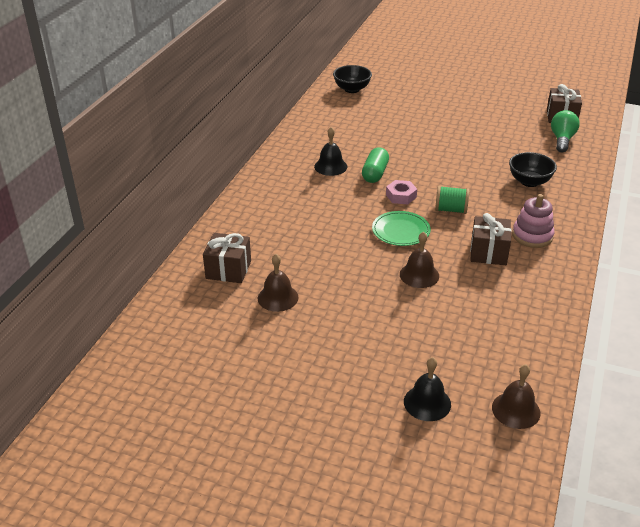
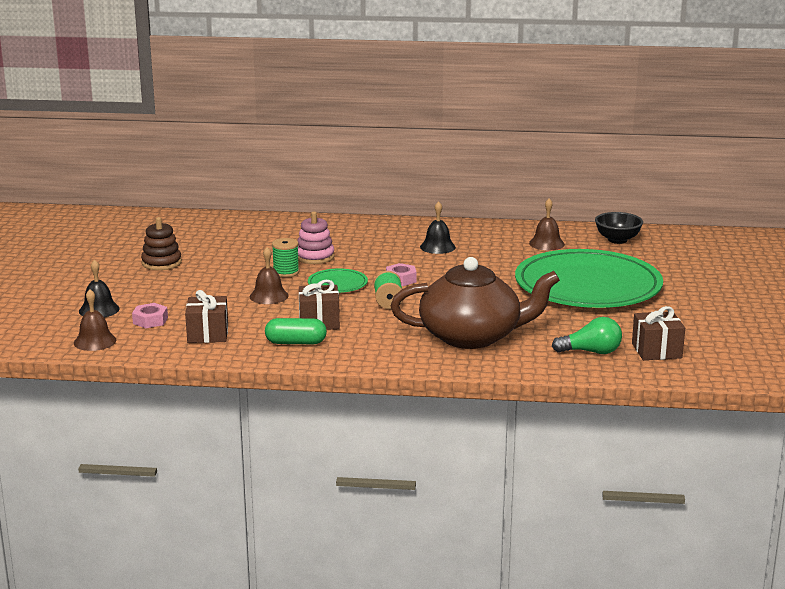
camera: 75 degrees right, 15 degrees down
(228, 270) = (247, 230): brown gift -> brown gift (208, 334)
(278, 297) = (216, 250): brown bell -> brown bell (546, 243)
(300, 342) = (161, 263): none -> brown stacking toy
(361, 257) = (286, 272): none -> green spool
(375, 173) = (437, 265): green capsule -> green capsule (296, 343)
(440, 118) = (588, 286): none -> green plate
(466, 362) = (150, 320): none -> pink nut
(529, 182) = (472, 336): black bowl -> brown teapot
(532, 236) = (360, 341): pink stacking toy -> pink stacking toy (315, 257)

